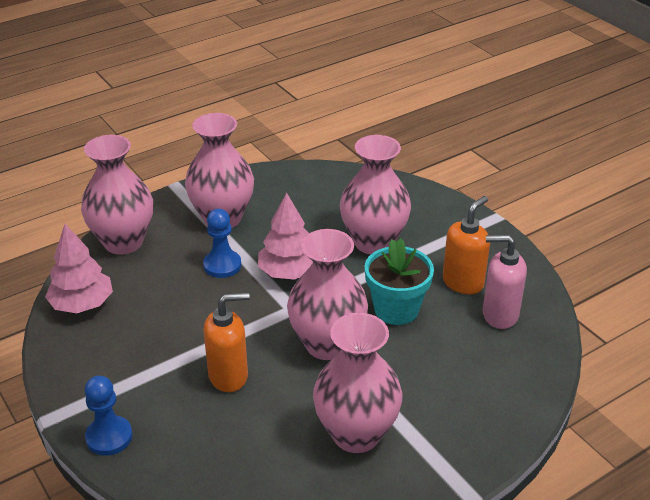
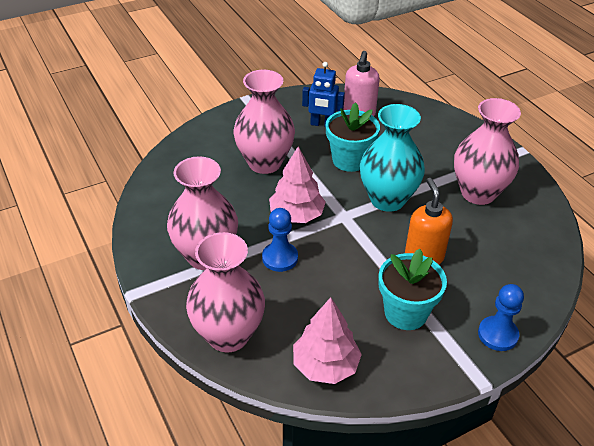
camera: 85 degrees left, 5 degrees up
(145, 360) = (405, 313): none -> turquoise flower pot
(327, 344) = (387, 199): pink vase -> turquoise vase
(463, 282) = (322, 124): orange soap dispenser -> blue robot

